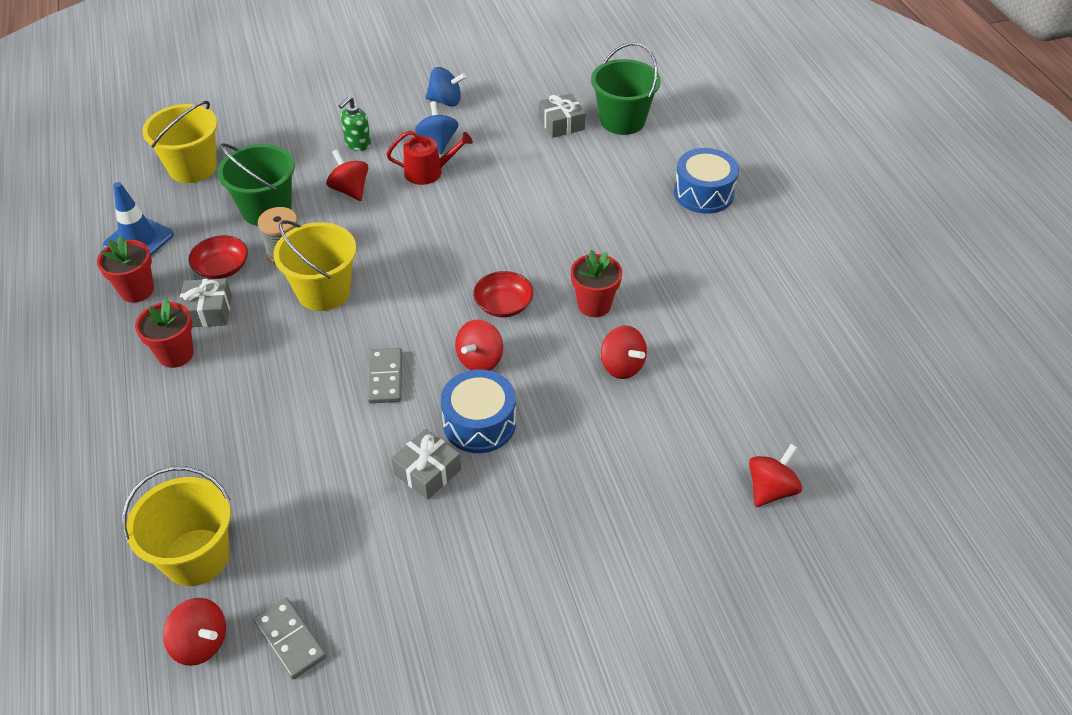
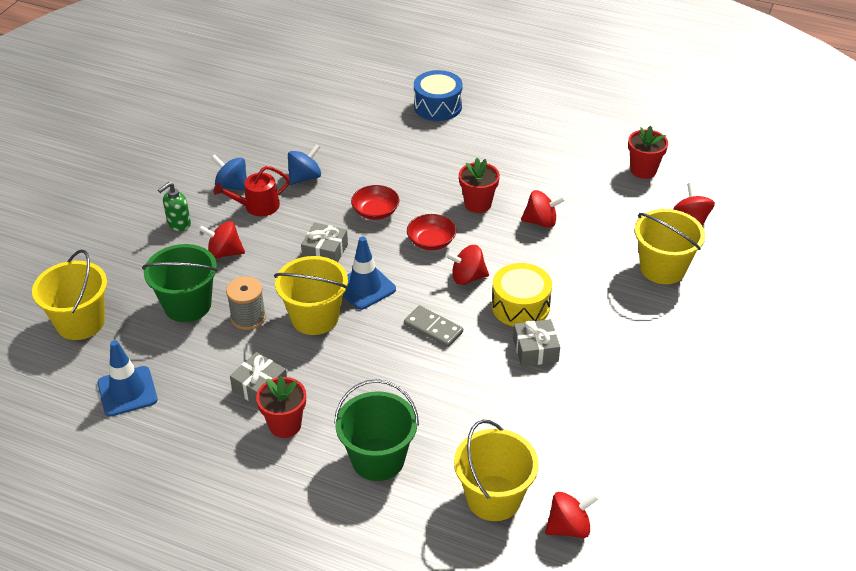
camera: 50 degrees left, 5 degrees down
(137, 290) = (186, 417): red flower pot -> red flower pot (643, 170)
(222, 268) = (222, 358): red bowl -> red bowl (375, 212)
(290, 639) = (606, 480): grey domino -> none
(358, 144) = (179, 224): green soap dispenser -> green soap dispenser turned 60 degrees clockwise
(394, 299) = (365, 287): none -> blue traffic cone
(428, 172) = (257, 206): red watering can -> red watering can turned 150 degrees counterclockwise
(446, 101) = (192, 159): blue spinning top -> blue spinning top (305, 177)
(479, 423) = (520, 306): blue drum -> yellow drum
(480, 360) = (467, 277): red spinning top -> red spinning top turned 105 degrees clockwise
(561, 123) = (292, 123): grey gift -> grey gift (325, 252)
(622, 121) = (326, 97): green bucket -> green bucket (378, 459)
(660, 508) = (662, 268): none -> yellow bucket

